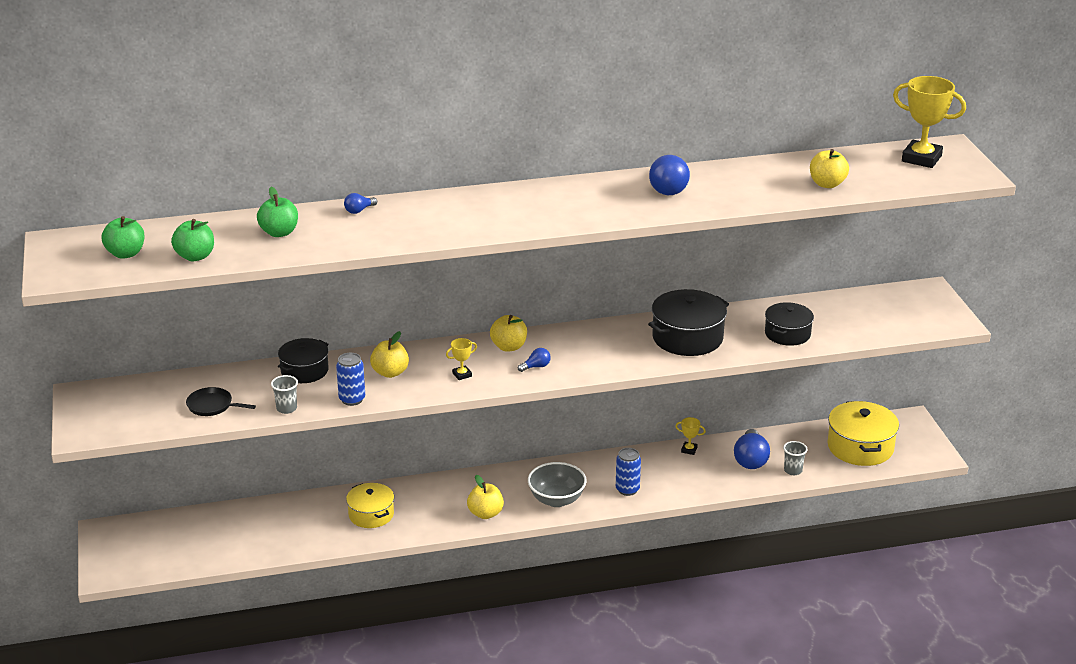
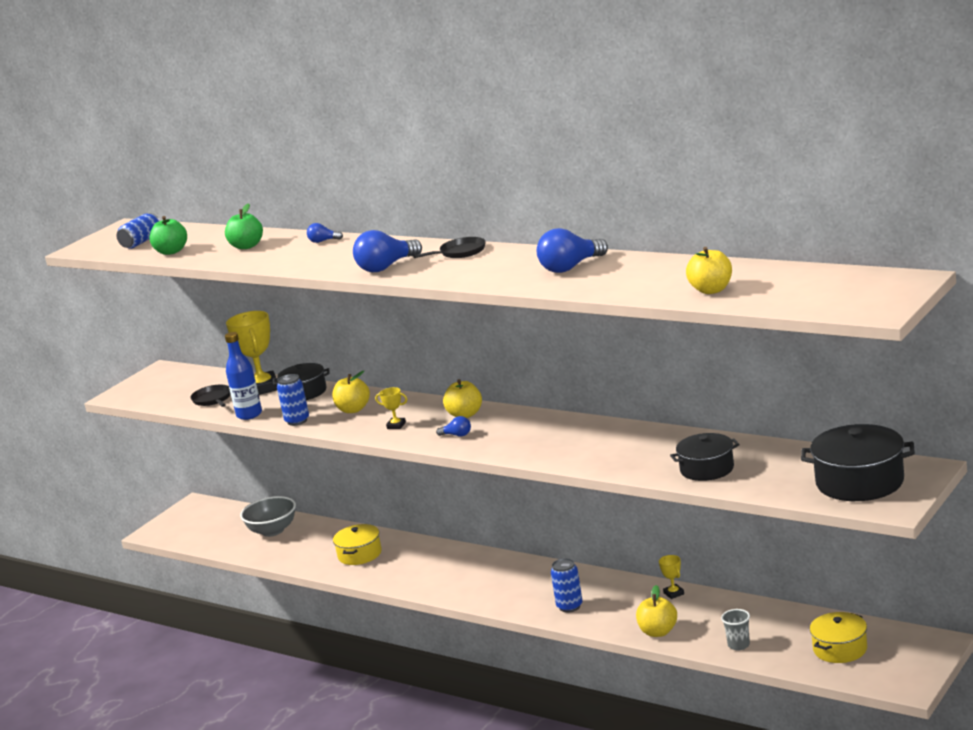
camera: 50 degrees right, 10 degrees down
(125, 254) = (141, 242): green apple -> blue can
(286, 408) = (249, 415): grey cup -> blue bottle
(485, 513) = (435, 584): yellow apple -> yellow apple (658, 632)
(534, 194) = (460, 252): none -> black pan
(556, 500) = (502, 593): grey bowl -> grey bowl (272, 531)
(687, 338) = (614, 447): black pot -> black pot (859, 482)
(750, 460) = (715, 621): blue light bulb -> blue light bulb (386, 267)
(860, 447) = (840, 649): yellow pot -> yellow pot, size x0.65
(921, 158) = (854, 285): yellow trophy -> yellow trophy (262, 388)

